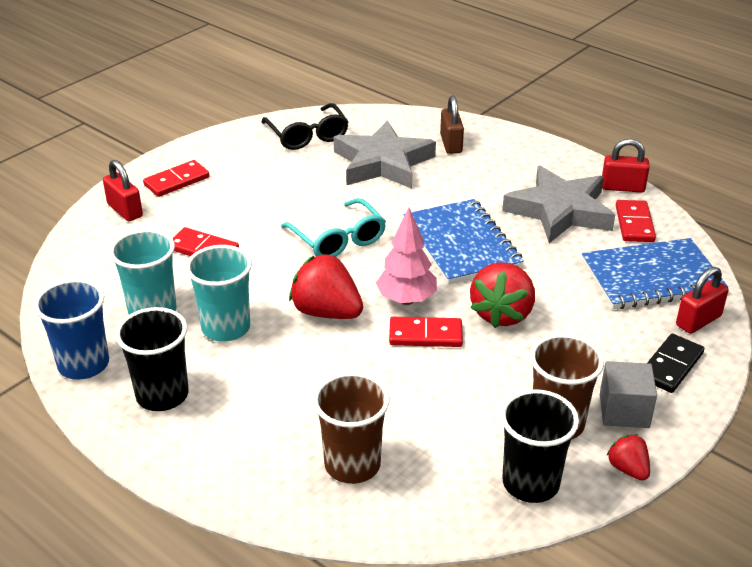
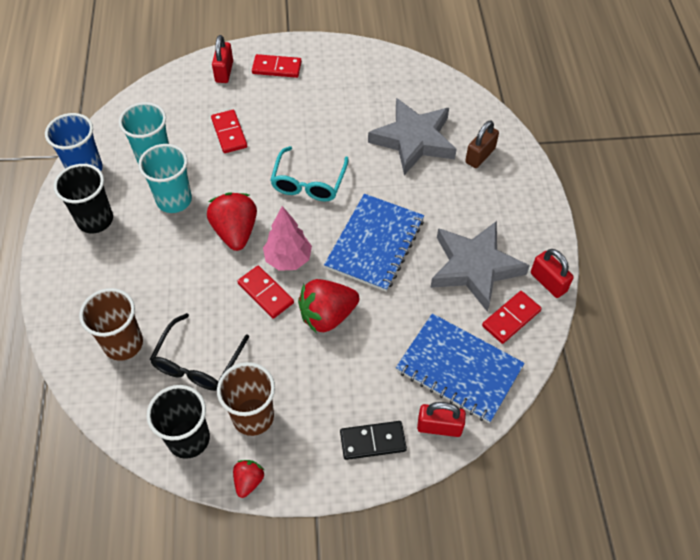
camera: 45 degrees right, 20 degrees up
(307, 136) = (396, 83): black glasses -> black glasses (197, 363)
(624, 411) = (300, 444): grey cube -> none

